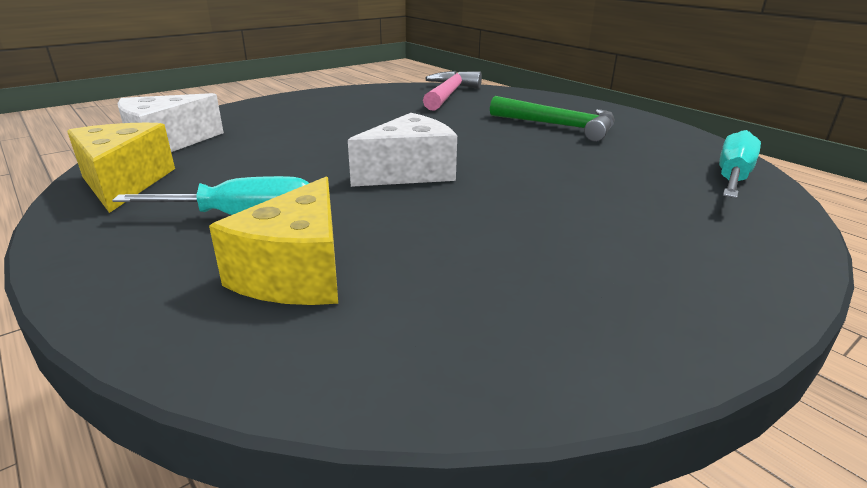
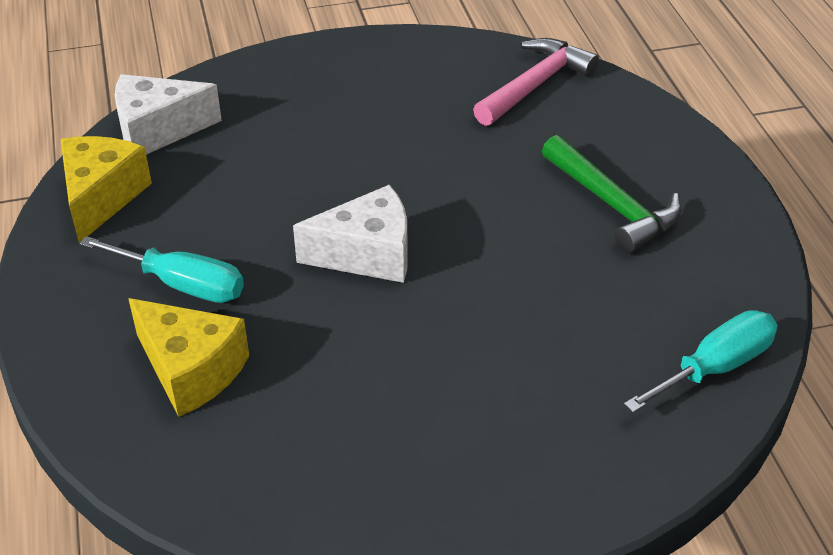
camera: 25 degrees right, 15 degrees up
(297, 272) = (191, 370): yellow cheese -> yellow cheese turned 90 degrees counterclockwise

